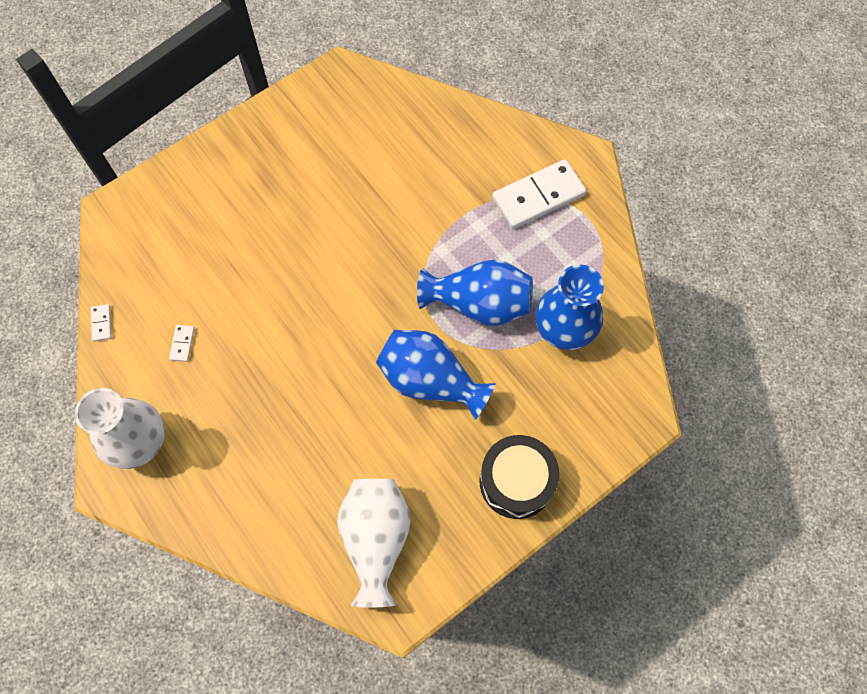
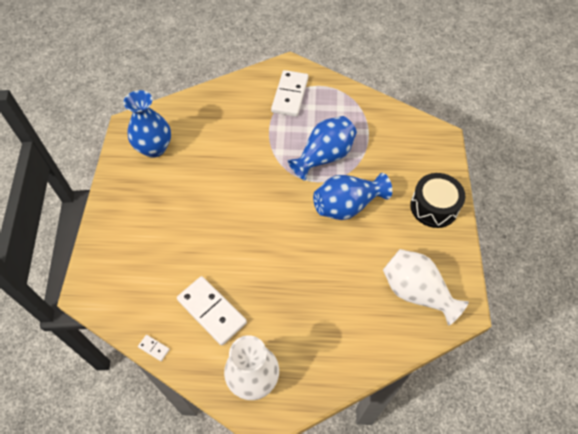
camera: 50 degrees left, 10 degrees down
(182, 344) = (212, 311): white domino -> white domino, size x2.44
(563, 330) = (370, 134): blue vase -> blue vase (154, 148)

